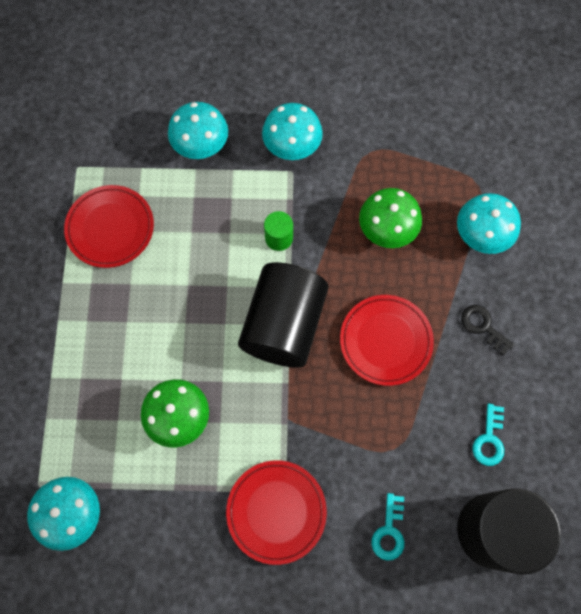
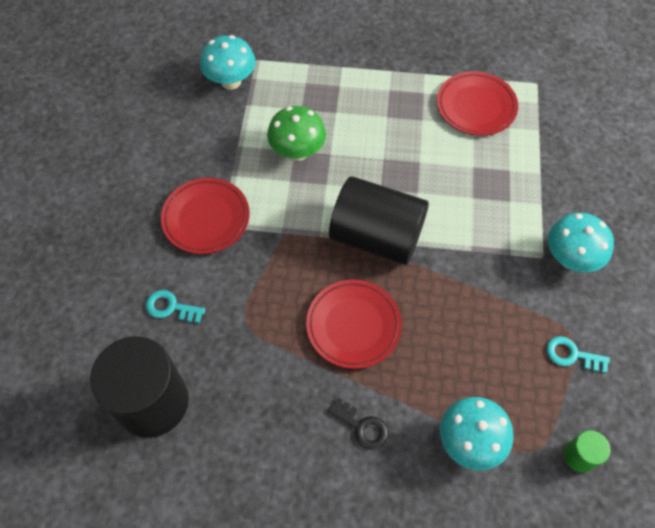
camera: 95 degrees right, 10 degrees down
(201, 147) = (564, 179): turquoise mushroom -> none
(279, 238) = (467, 239): green cylinder -> green cylinder (579, 456)
(386, 231) = (475, 341): green mushroom -> none
(483, 326) = (362, 426): black key -> black key turned 75 degrees clockwise
(489, 439) = (241, 413): turquoise key -> turquoise key (572, 355)

